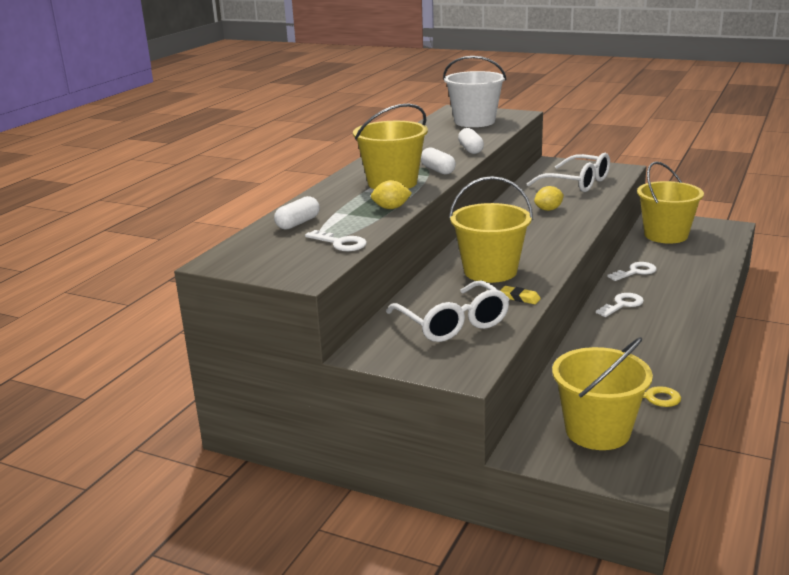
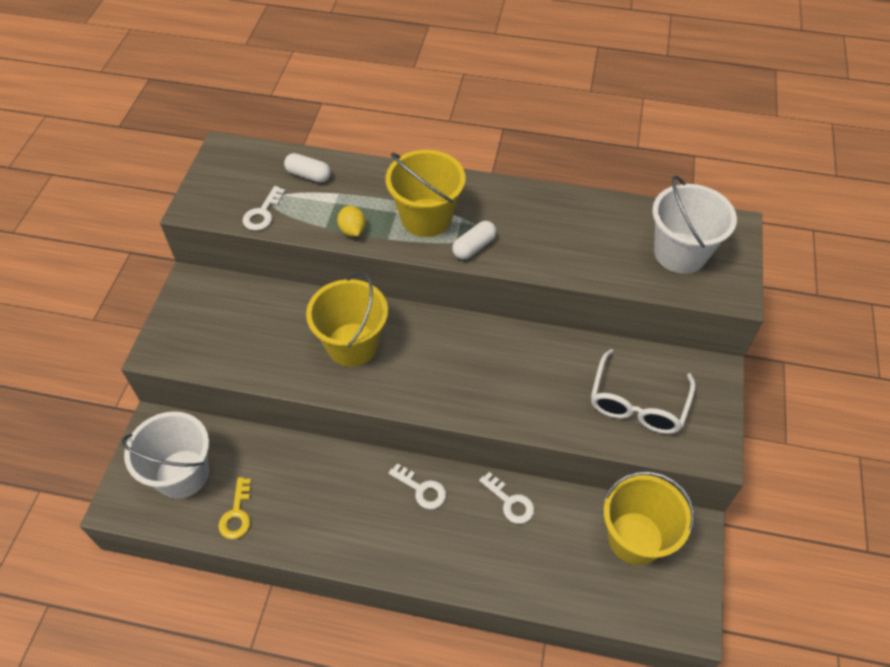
camera: 75 degrees right, 30 degrees up
(453, 324) = (240, 331): white glasses -> none
(470, 149) = (556, 265): white capsule -> none
(519, 298) = (294, 374): yellow eraser -> none
(548, 209) = (533, 379): yellow lemon -> none
(597, 431) = (182, 474): yellow bucket -> white bucket

